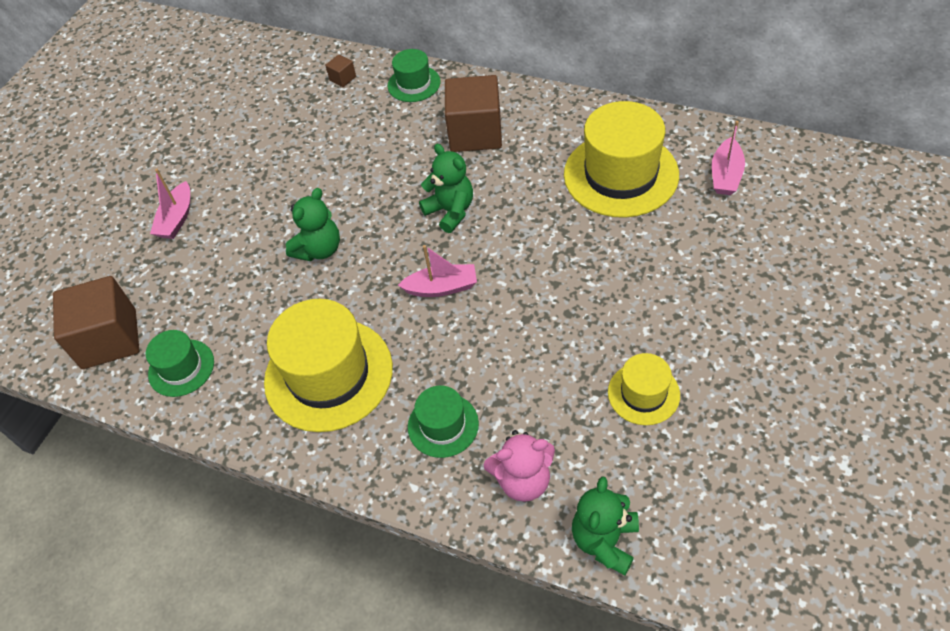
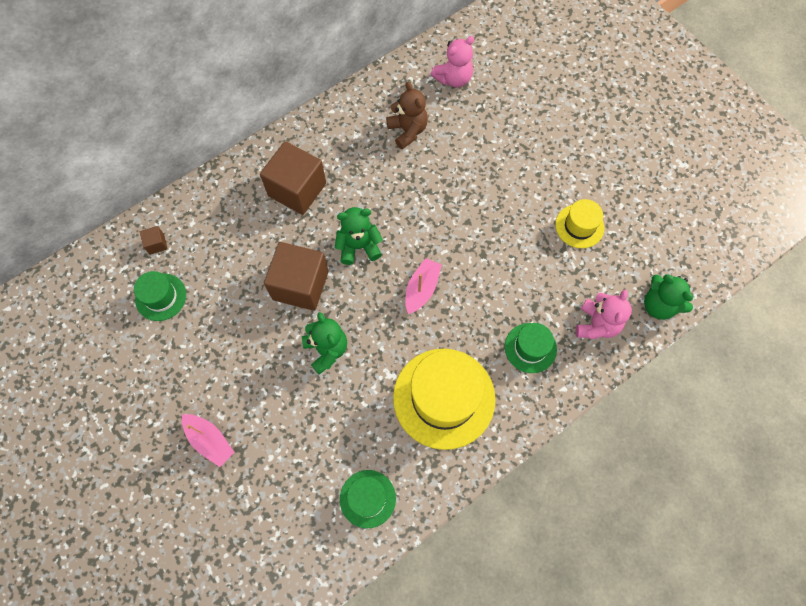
camera: 65 degrees left, 15 degrees up
(109, 339) = (299, 544): brown cube -> brown cube (300, 285)
(414, 84) = (209, 199): green hat -> green hat (161, 297)
(620, 174) = (407, 131): yellow hat -> brown teddy bear
(725, 175) = (453, 78): pink boat -> pink teddy bear

